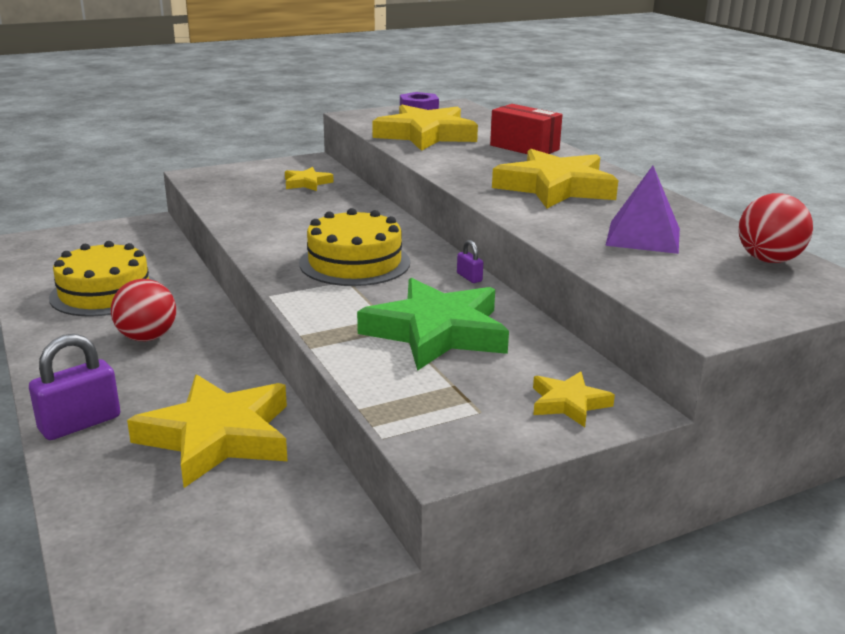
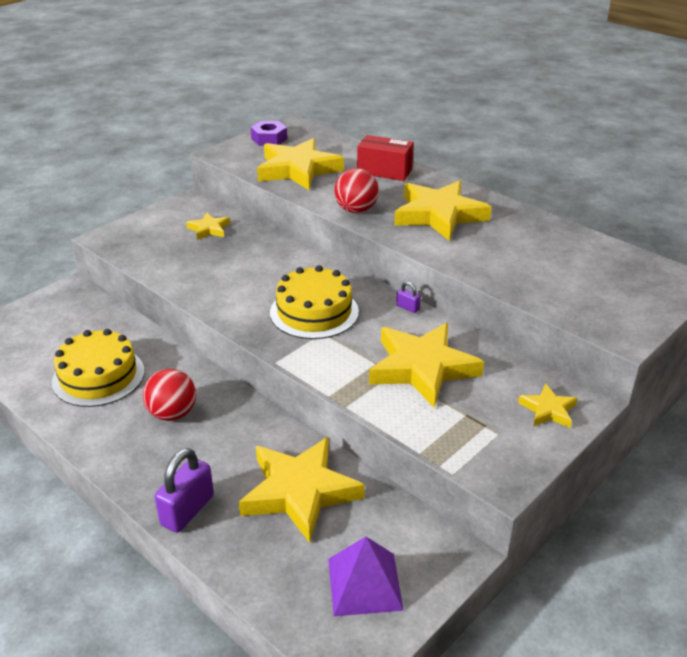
camera: 20 degrees left, 10 degrees up
(437, 332) = (422, 368): green star -> yellow star
(643, 236) = (532, 257): purple pyramid -> purple pyramid (364, 584)
(768, 260) = (623, 263): red ball -> red ball (356, 210)

